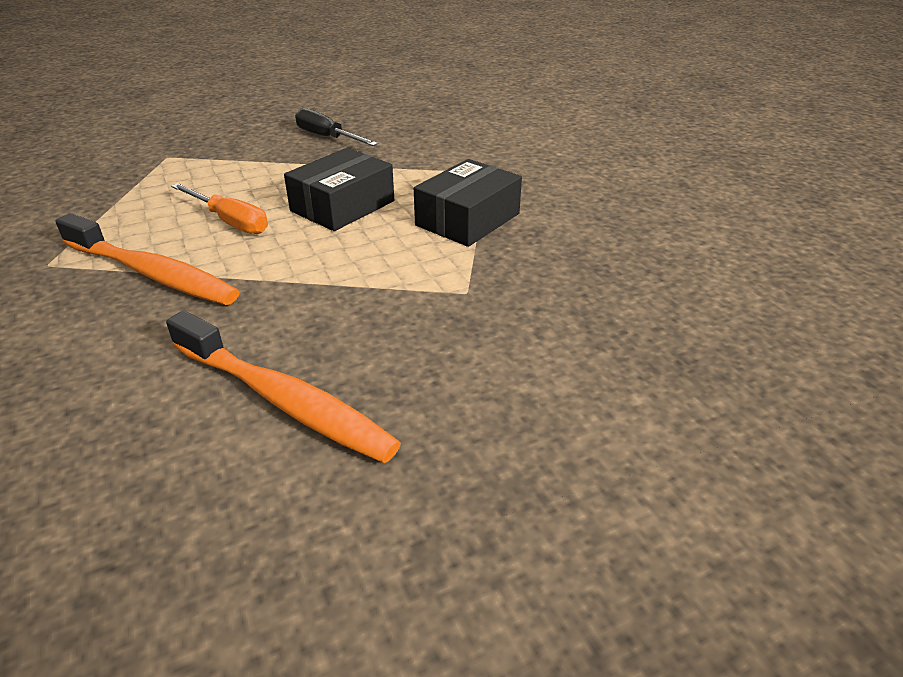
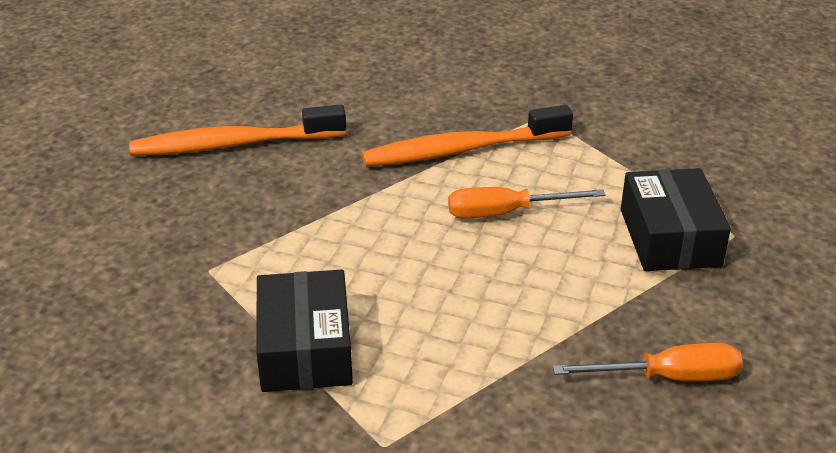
camera: 135 degrees right, 0 degrees up
(327, 137) = (668, 377): black screwdriver -> orange screwdriver
(342, 206) = (449, 288): black box -> black box (670, 237)

